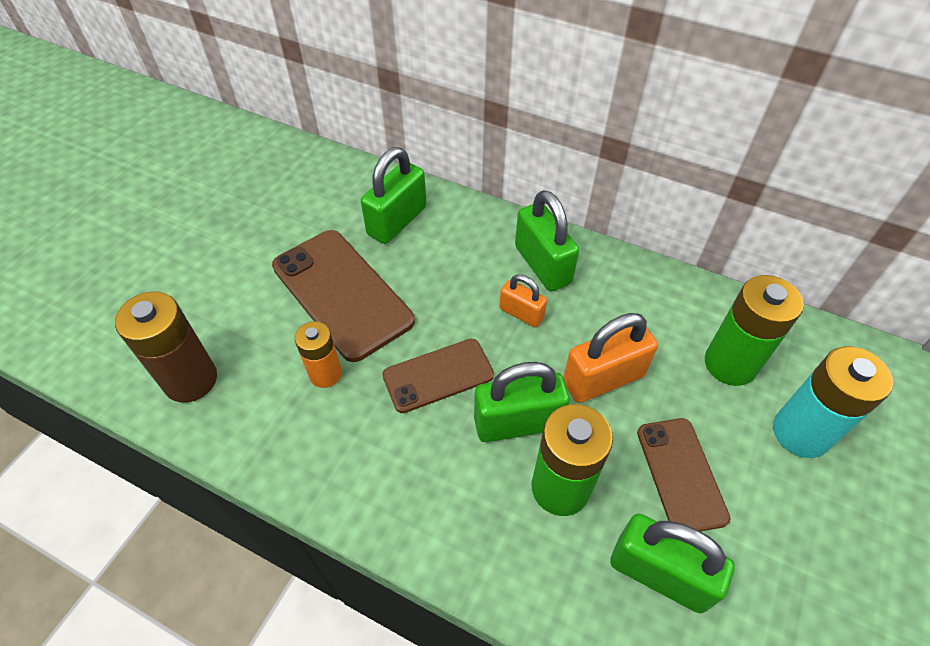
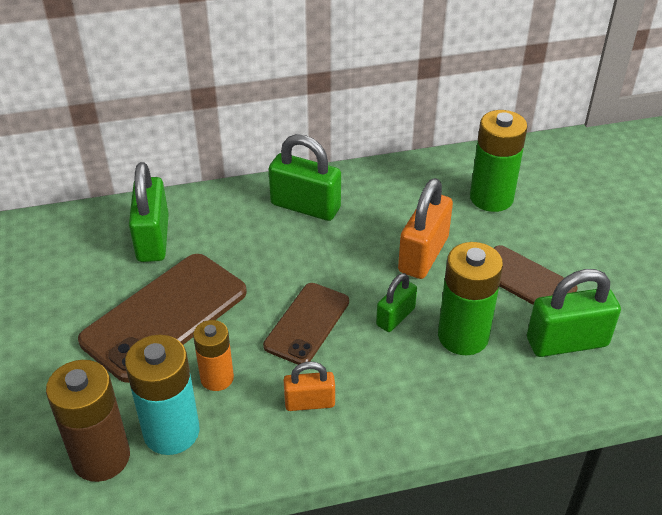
camera: 40 degrees left, 10 degrees down
(342, 293) = (165, 316): brown phone -> brown phone turned 60 degrees counterclockwise
(517, 423) = (395, 317): green padlock -> green padlock, size x0.59
(521, 313) = (324, 247): orange padlock -> orange padlock (309, 402)
(800, 433) = (567, 213): turquoise battery -> turquoise battery (171, 432)

